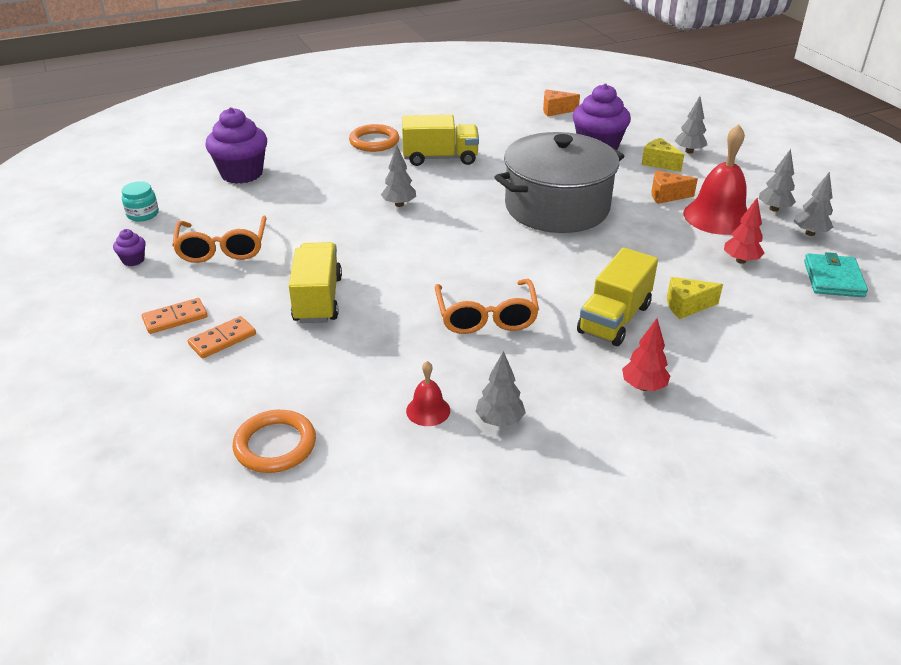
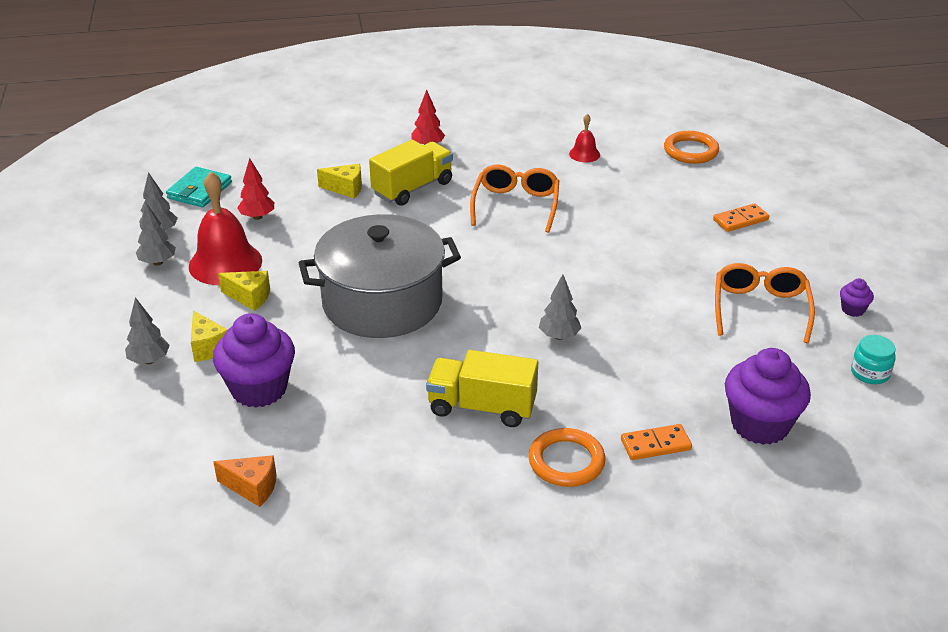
camera: 165 degrees left, 0 degrees up
(175, 318) = (787, 243): orange domino -> orange domino (655, 445)
(318, 299) = (659, 241): yellow truck -> none
(499, 421) = (538, 142): grey tree -> none
(666, 196) = (249, 297): orange cheese -> yellow cheese

